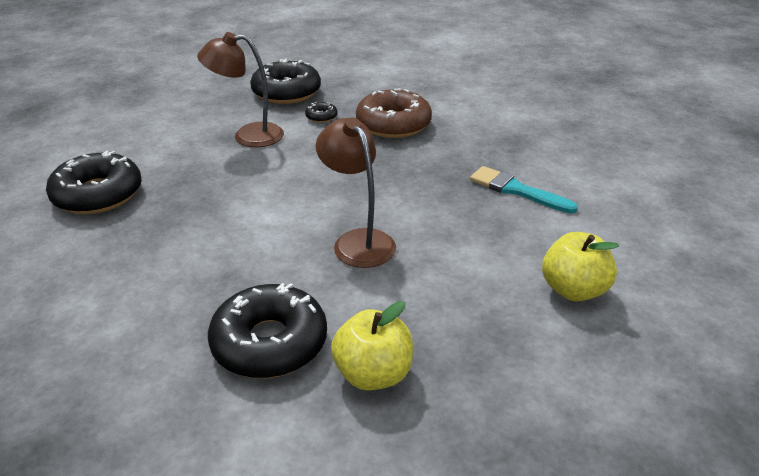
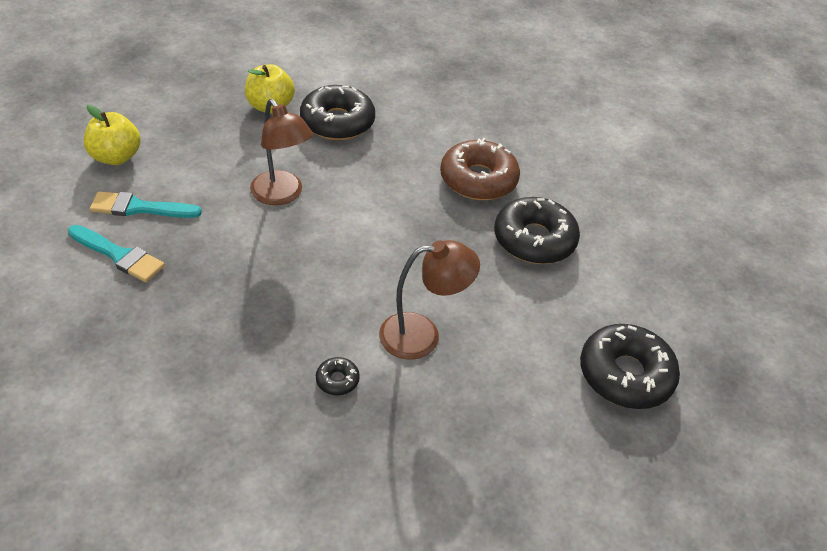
camera: 170 degrees right, 10 degrees up
(286, 92) = (399, 444): black donut -> black donut (625, 374)
(393, 124) = (239, 367): brown donut -> brown donut (478, 179)
(515, 230) = (139, 208): none -> turquoise brush

